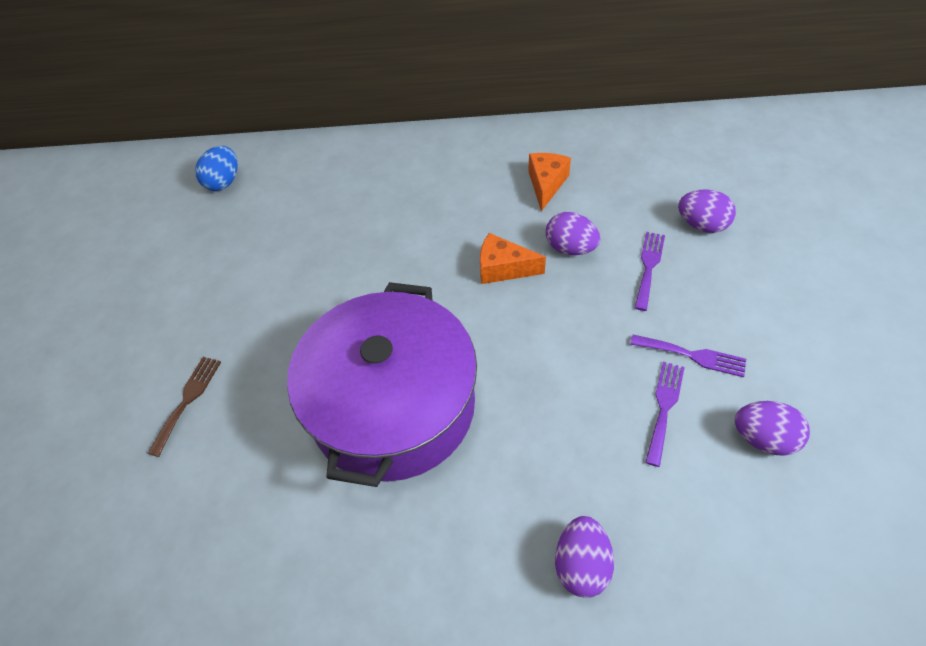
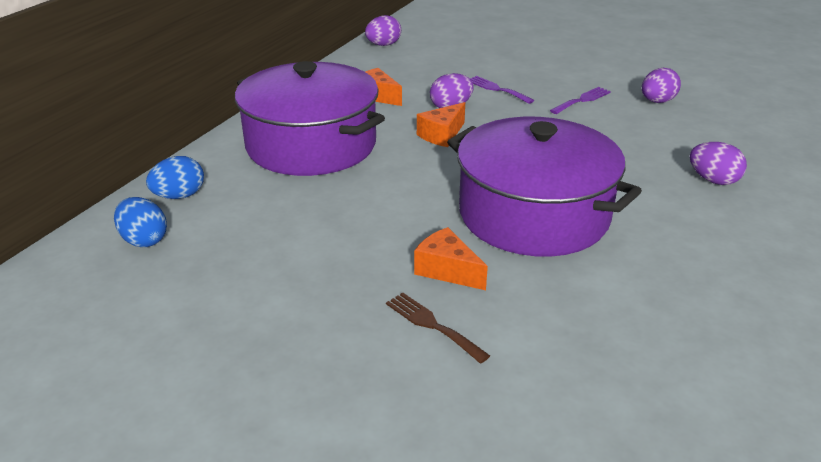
camera: 65 degrees left, 20 degrees down
(267, 377) = (447, 270): none -> orange cheese
(289, 164) = (179, 196): none -> blue egg
(416, 191) = (311, 145): none -> purple pot
(664, 407) = (614, 120): purple fork -> none
(701, 225) = (480, 64): purple egg -> purple egg (383, 45)

